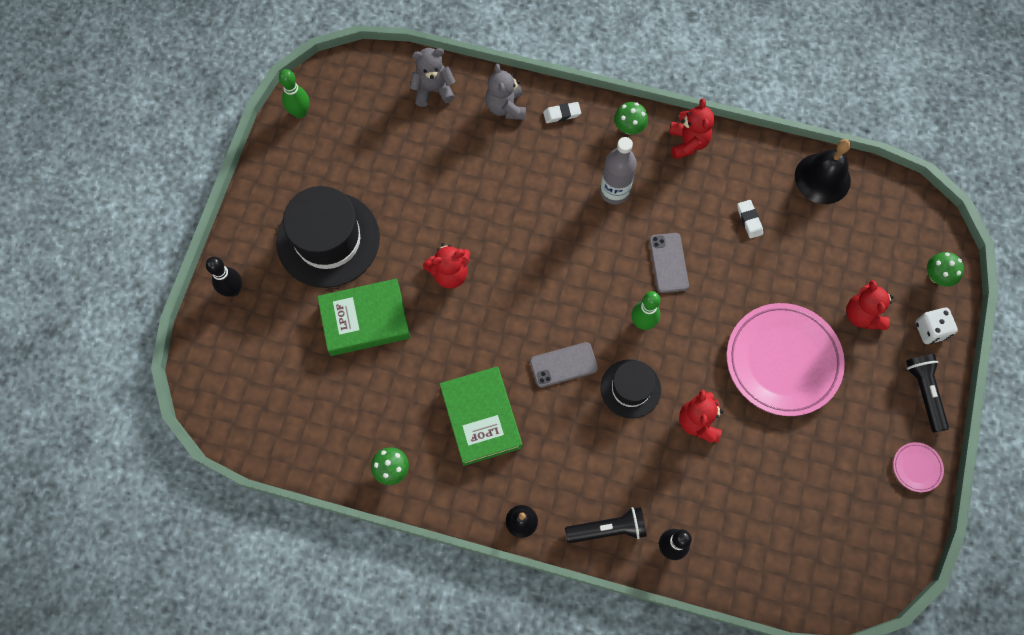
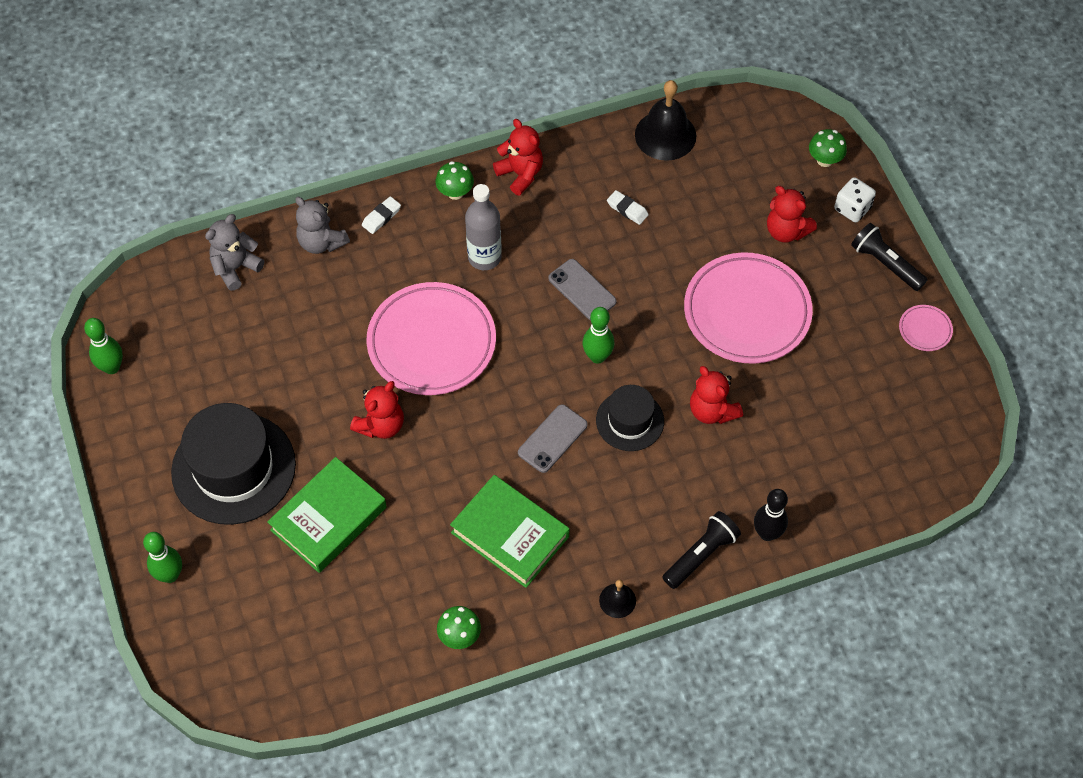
camera: 35 degrees left, 10 degrees down
(233, 290) = (170, 575): black bowling pin -> green bowling pin
(529, 234) = (431, 343): none -> pink plate

